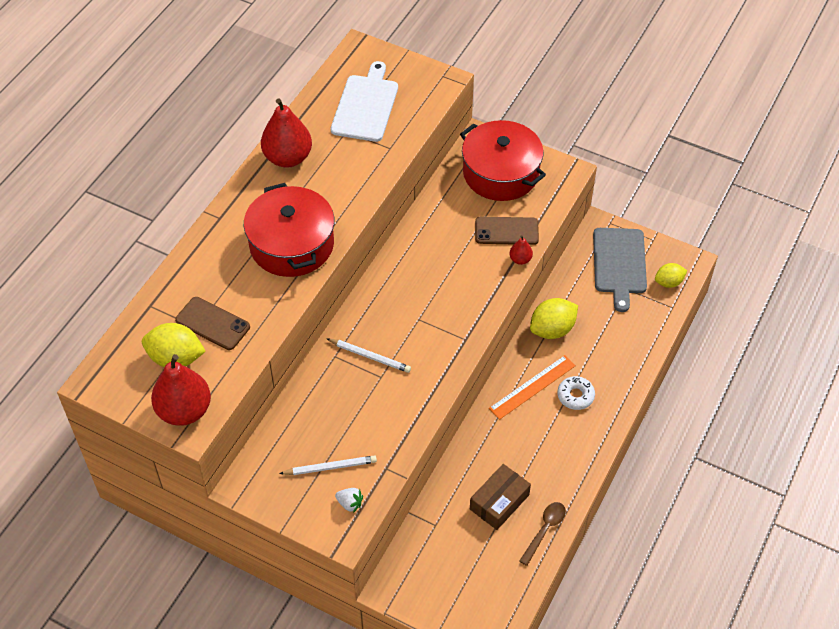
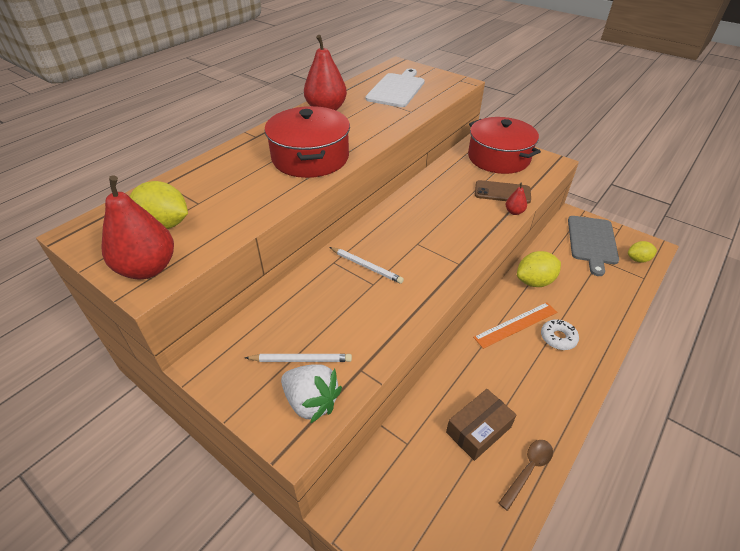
camera: 10 degrees right, 10 degrees down
(212, 324) = (214, 202): brown phone -> none
(350, 503) = (311, 402): white strawberry -> white strawberry, size x1.92

